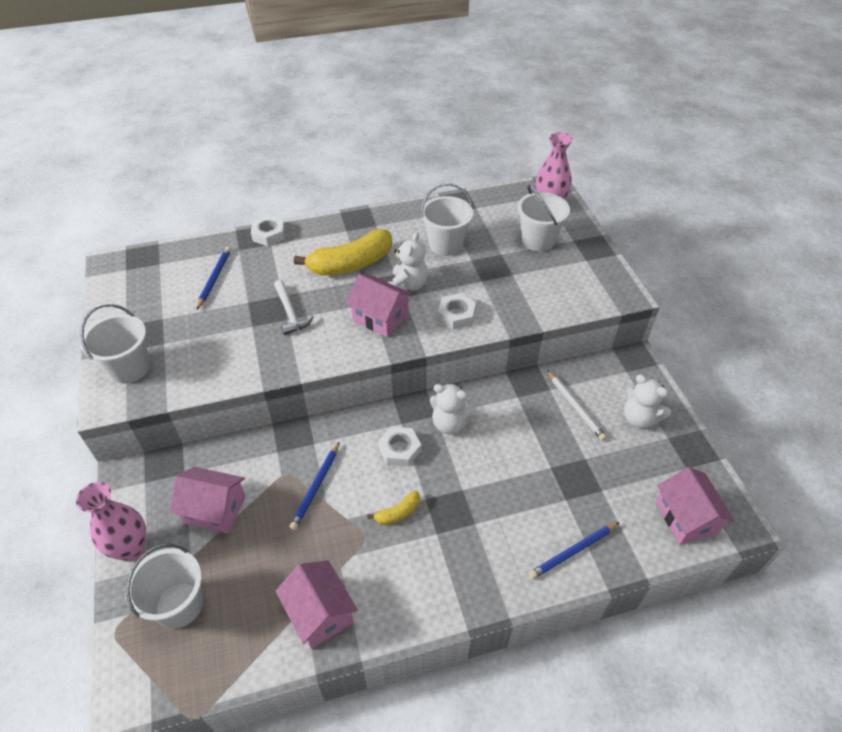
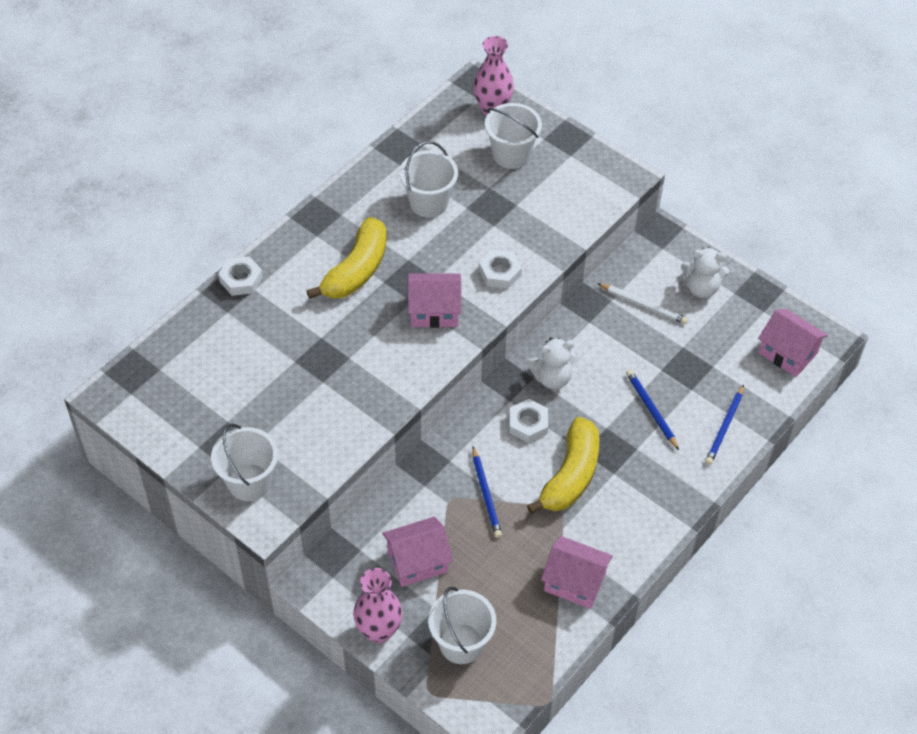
camera: 35 degrees left, 5 degrees up
(214, 278) = (235, 355): blue pencil -> blue pencil (651, 410)
(290, 313) = (346, 350): white hammer -> none
(398, 513) = (570, 476): yellow banana -> yellow banana, size x2.18
(408, 286) = (431, 265): white teddy bear -> none

